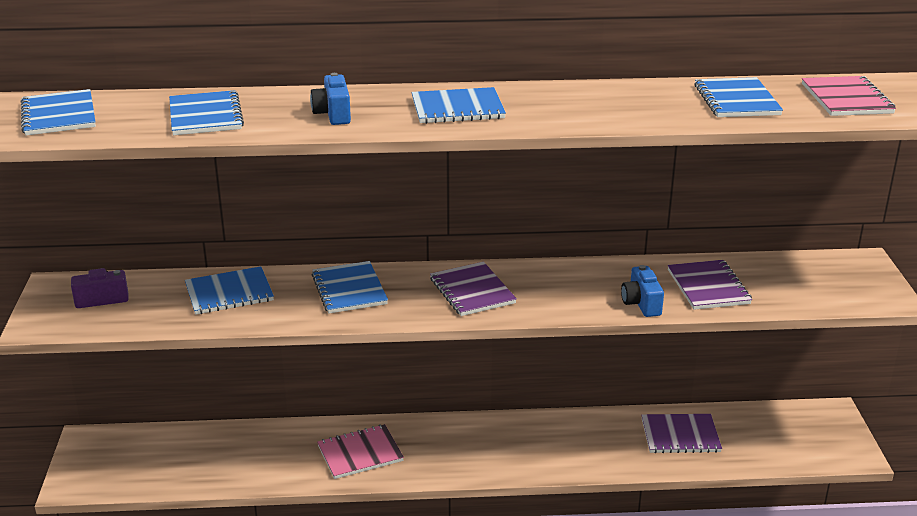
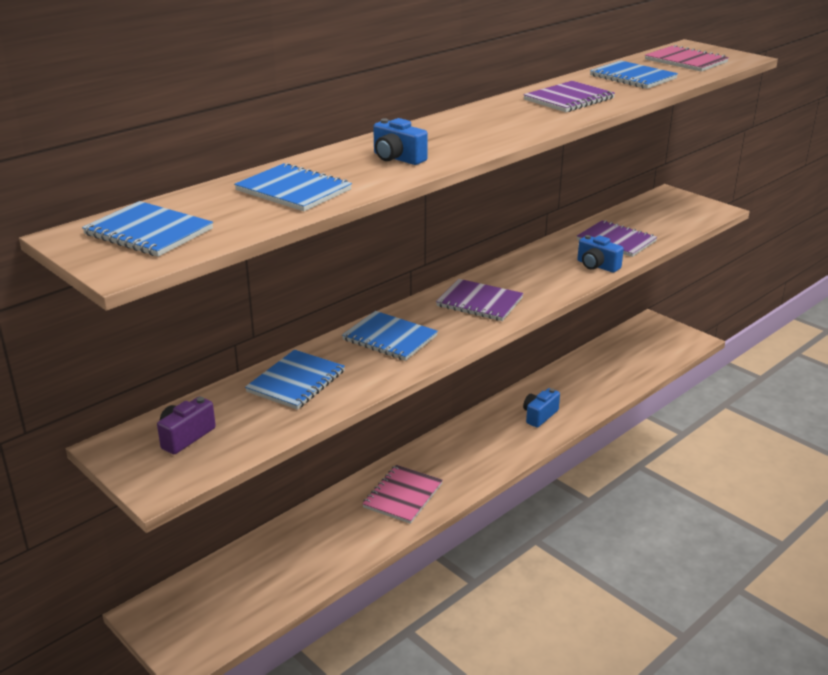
camera: 40 degrees left, 0 degrees up
(457, 108) = (478, 129): blue notebook -> none
(572, 447) = (539, 416): none -> blue camera
(680, 435) = (591, 375): purple notebook -> purple notebook (569, 99)

